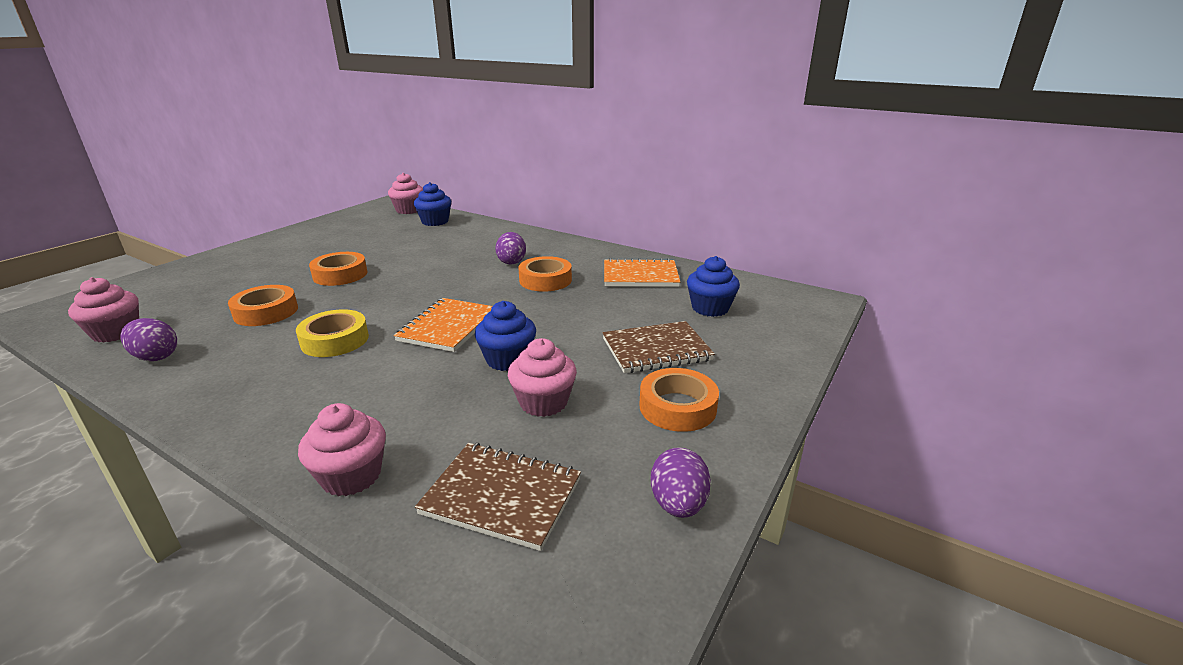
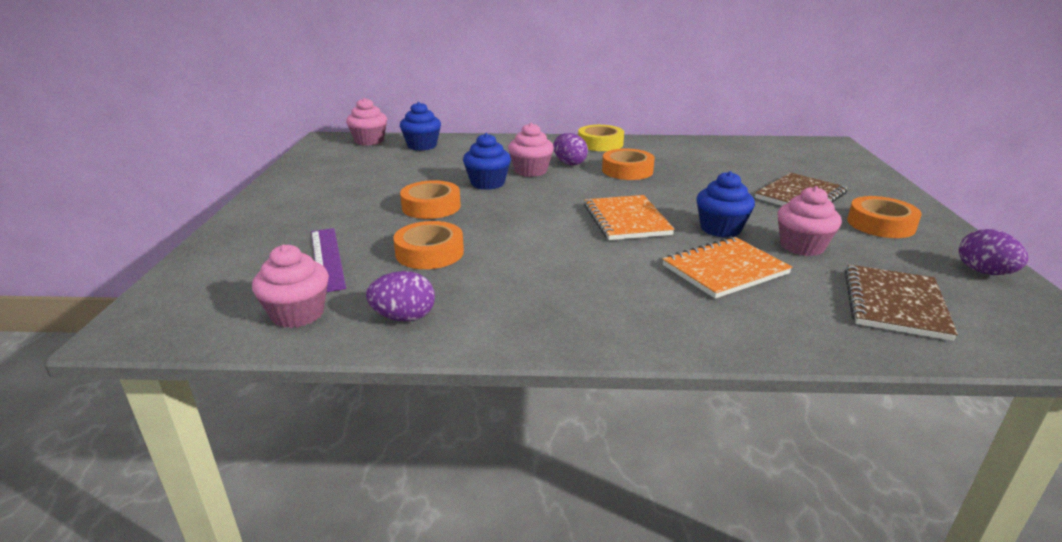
camera: 30 degrees left, 0 degrees up
(206, 297) = (327, 258): none -> purple ruler
(335, 340) = (553, 254): yellow tape -> yellow tape (600, 144)
(351, 476) = (782, 330): pink cupcake -> pink cupcake (530, 171)
(501, 496) = (894, 304): brown notebook -> brown notebook turned 60 degrees counterclockwise
(640, 276) = (690, 153): orange notebook -> orange notebook (725, 270)
(710, 308) = (779, 163): blue cupcake -> blue cupcake (487, 183)

